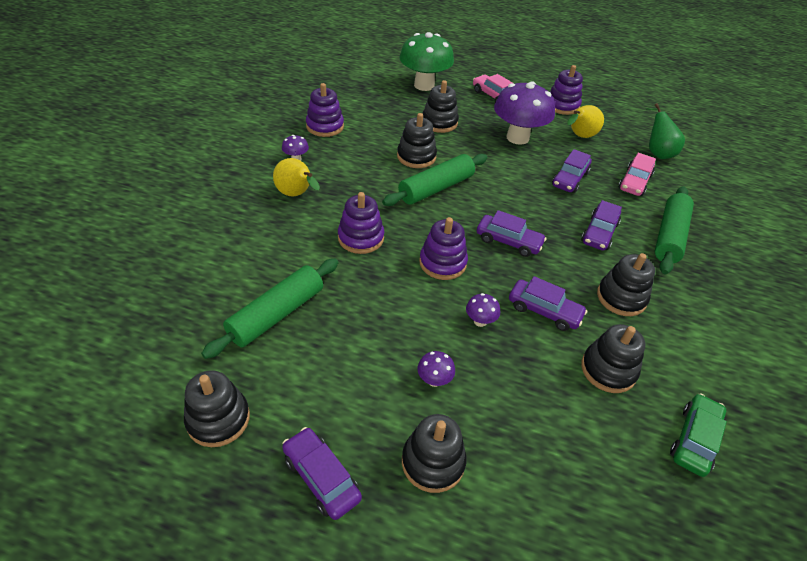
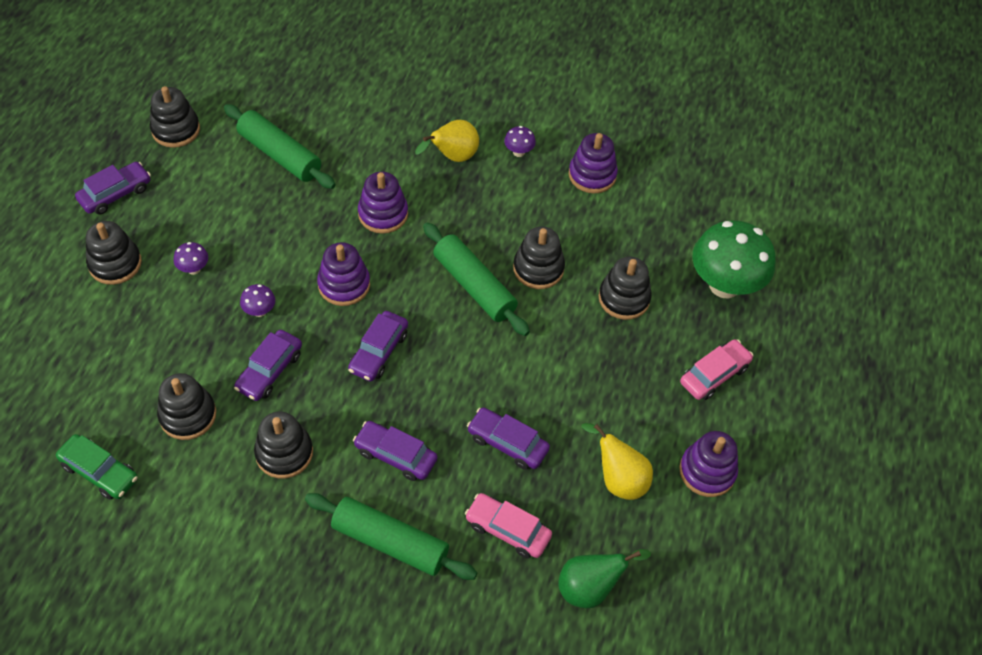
camera: 90 degrees right, 10 degrees up
(517, 137) = (601, 392): purple mushroom -> none

